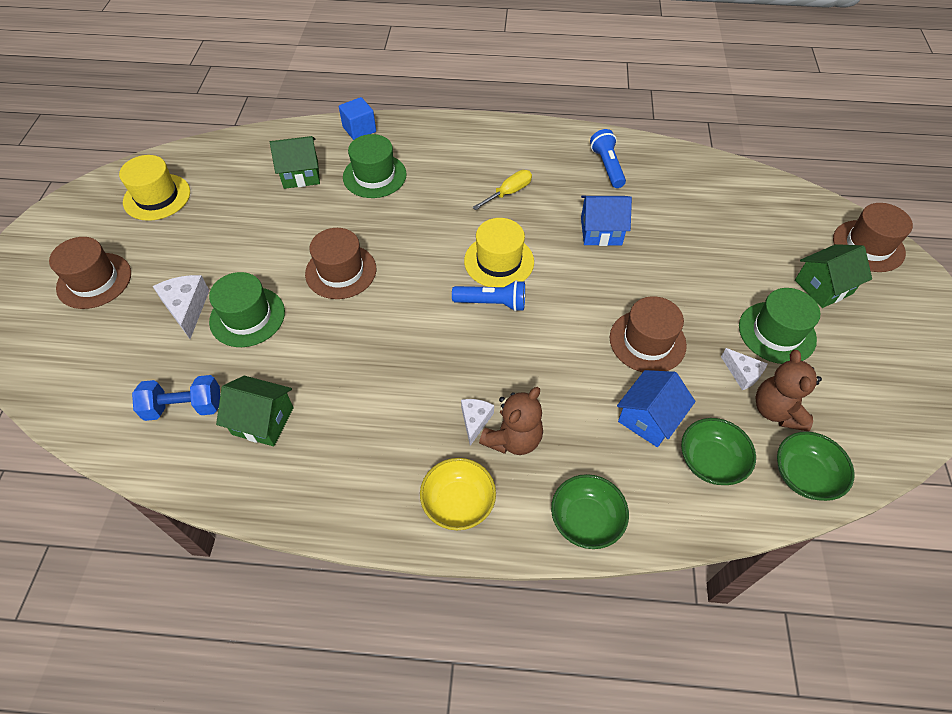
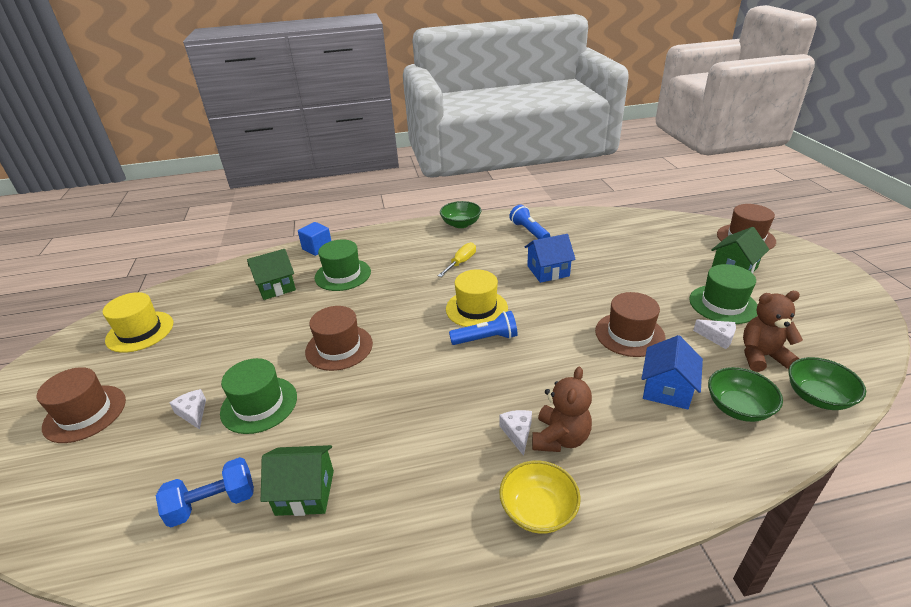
camera: 15 degrees left, 20 degrees down
(187, 308) = (193, 413): white cheese -> white cheese, size x0.64
(586, 520) = (665, 488): green bowl -> green bowl (461, 224)
(776, 410) = (761, 356): brown teddy bear -> brown teddy bear turned 105 degrees clockwise

